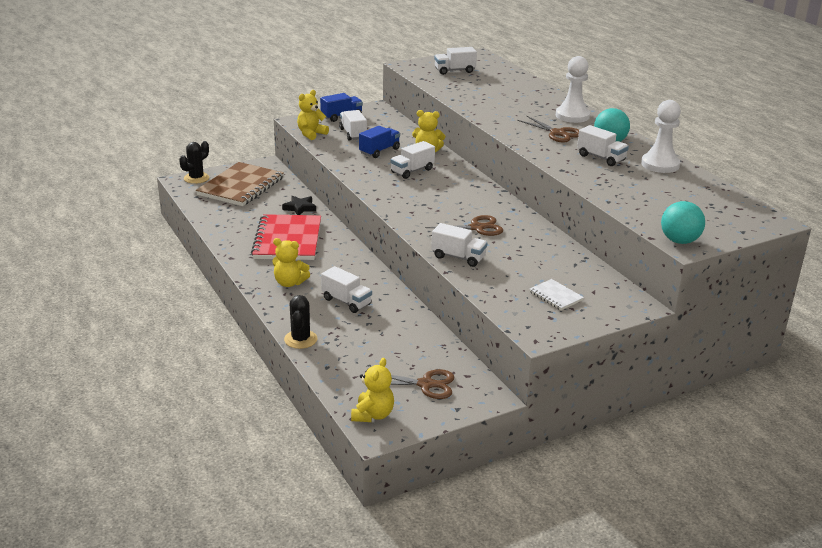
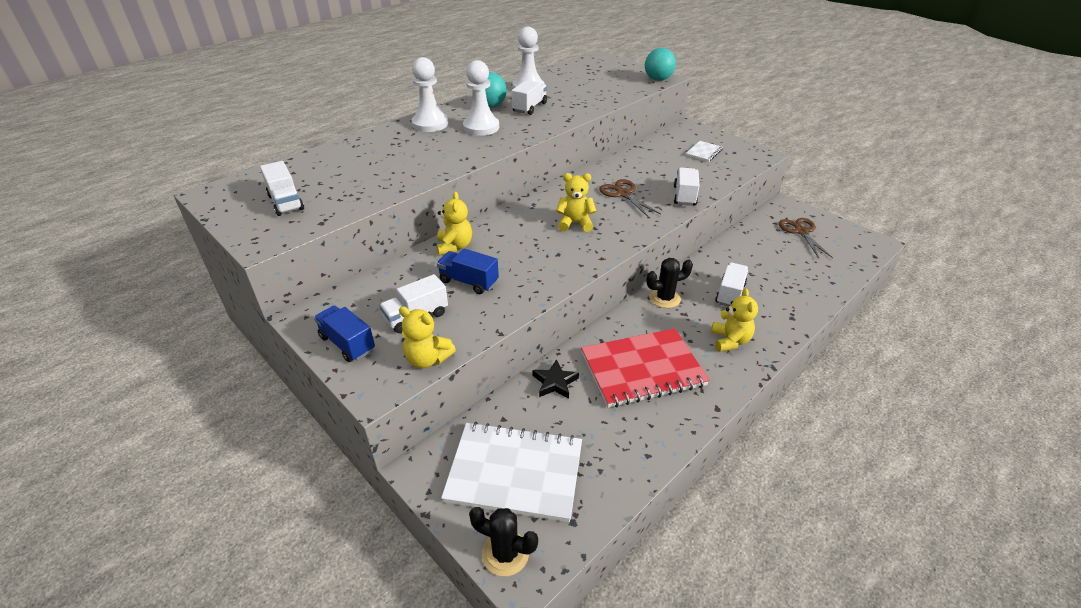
camera: 105 degrees left, 10 degrees up
(241, 186) = (515, 473): brown notebook -> white notebook
(300, 339) = (812, 307): black cactus -> black cactus (664, 298)
(373, 415) = (860, 248): yellow teddy bear -> yellow teddy bear (575, 223)
(412, 171) = (517, 248): white truck -> none
(557, 133) = (481, 127): brown scissors -> white pawn

